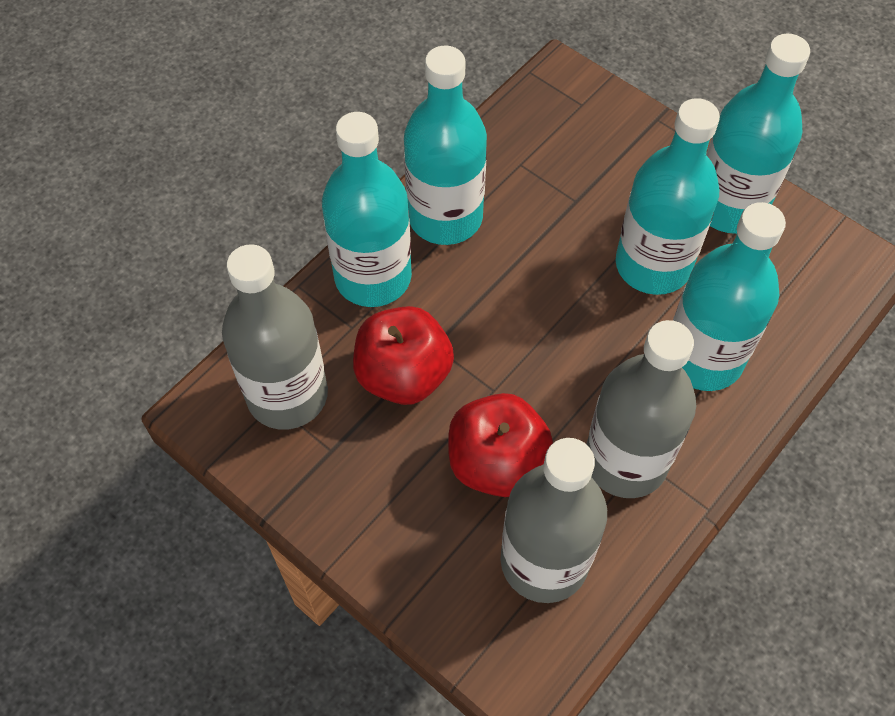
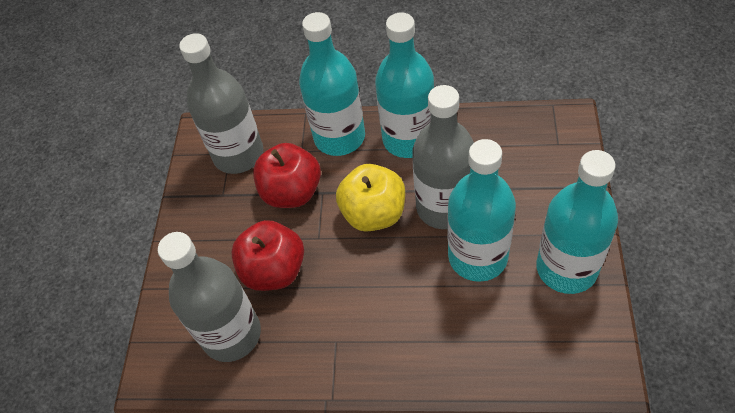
camera: 60 degrees right, 5 degrees down
(513, 316) = (374, 214): none -> yellow apple
(625, 461) = (328, 333): grey bottle -> grey bottle (444, 207)
(703, 358) = (436, 327): turquoise bottle -> none

